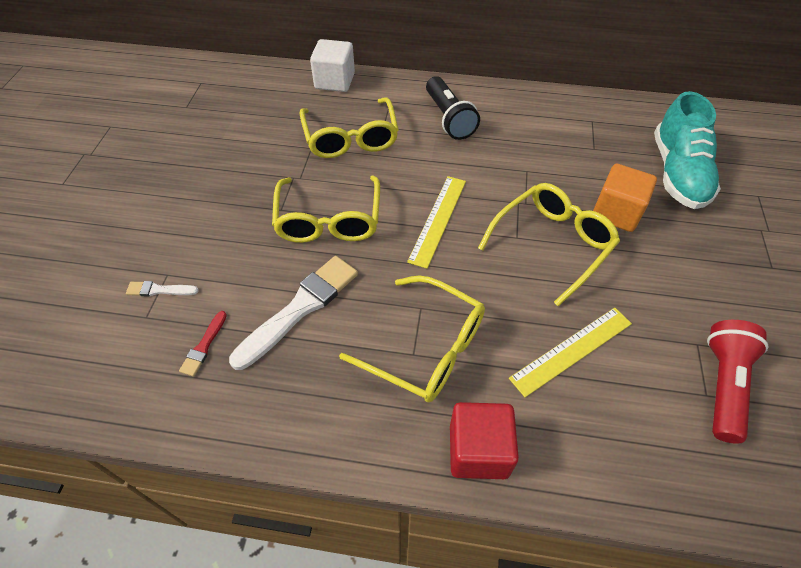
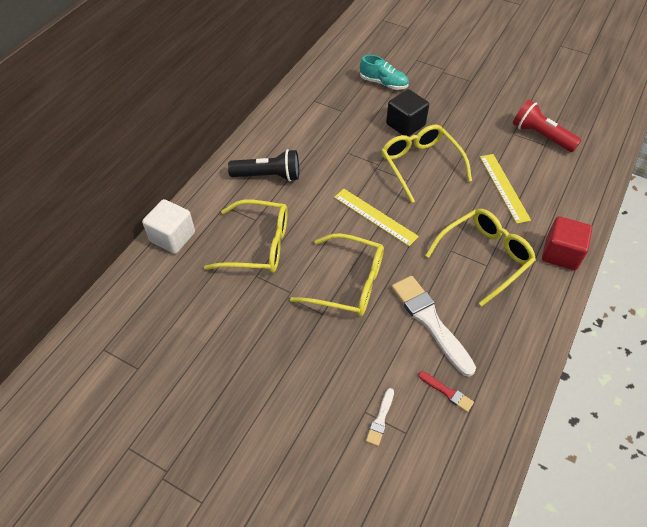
camera: 70 degrees left, 0 degrees up
(616, 213) = (405, 125): orange cube -> black cube
(678, 173) = (383, 83): turquoise shoe -> turquoise shoe, size x0.62

